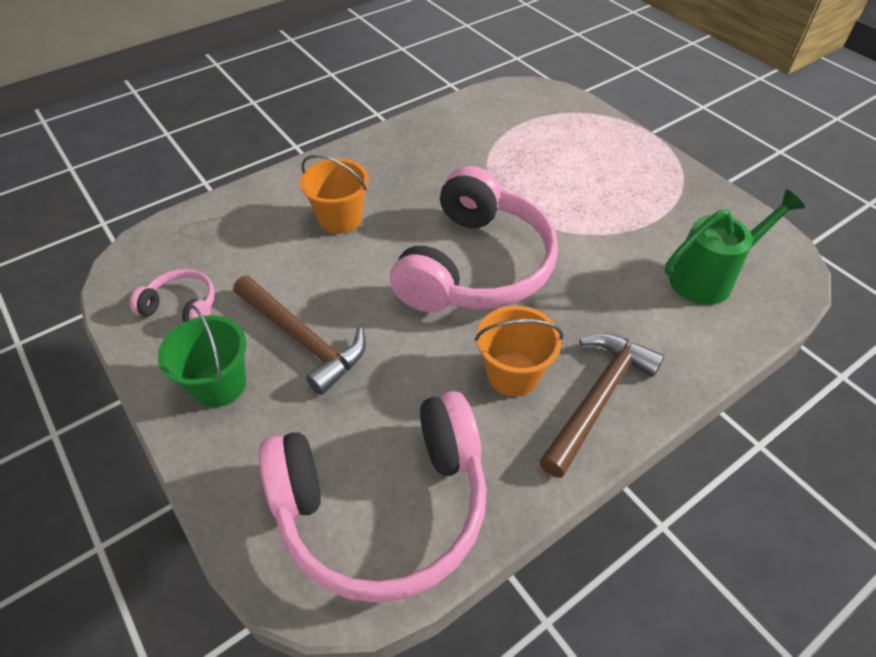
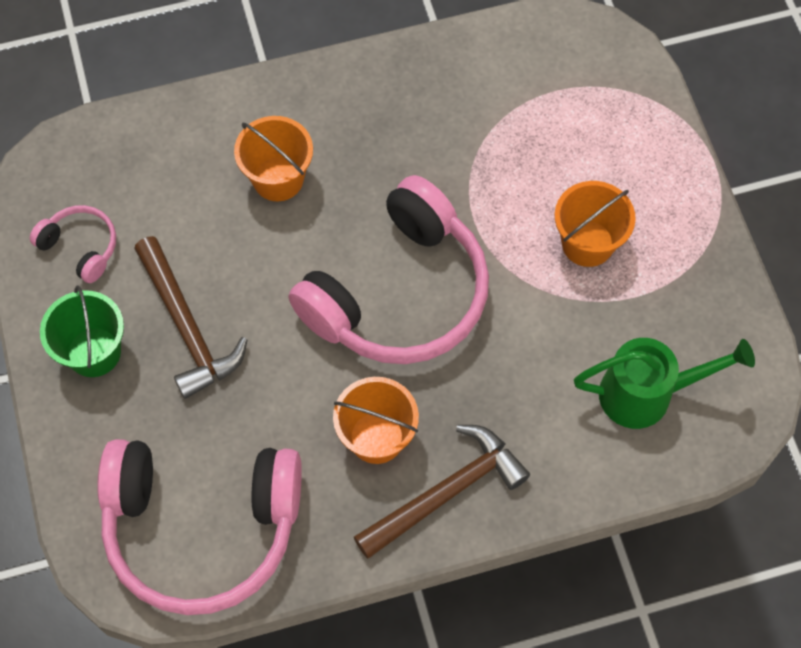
camera: 20 degrees right, 15 degrees up
(599, 198) = (587, 243): none -> orange bucket

